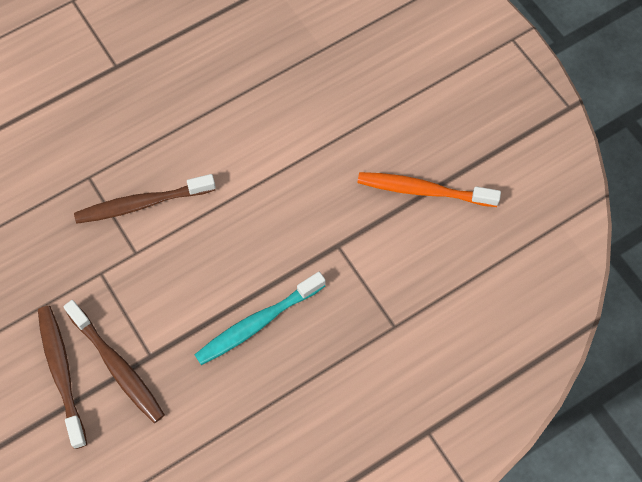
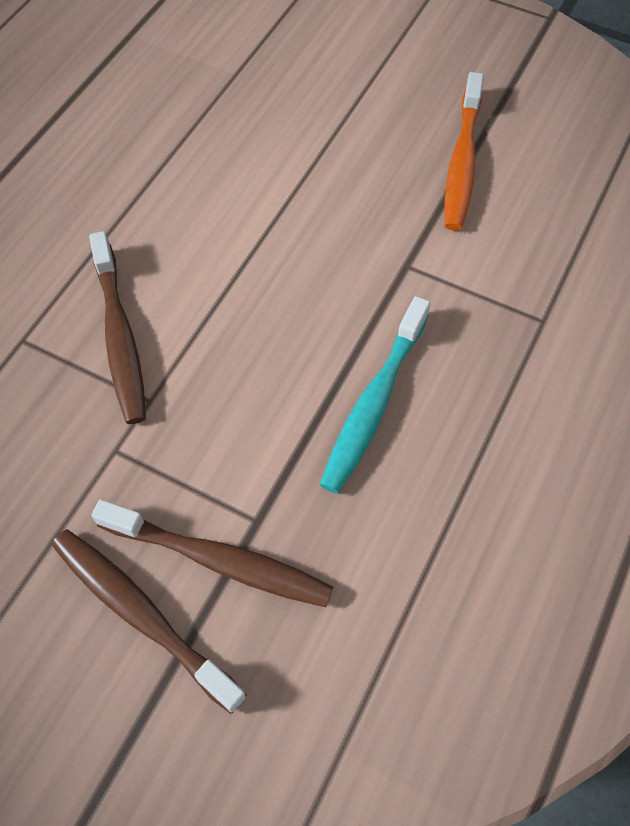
camera: 30 degrees left, 5 degrees down
(142, 203) = (119, 336): brown toothbrush -> brown toothbrush turned 60 degrees counterclockwise
(423, 190) = (462, 162): orange toothbrush -> orange toothbrush turned 60 degrees counterclockwise

